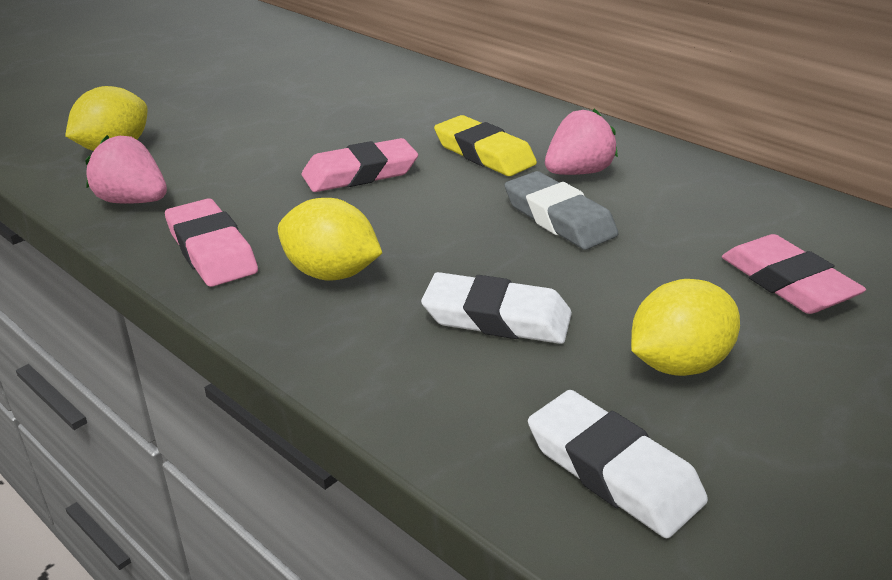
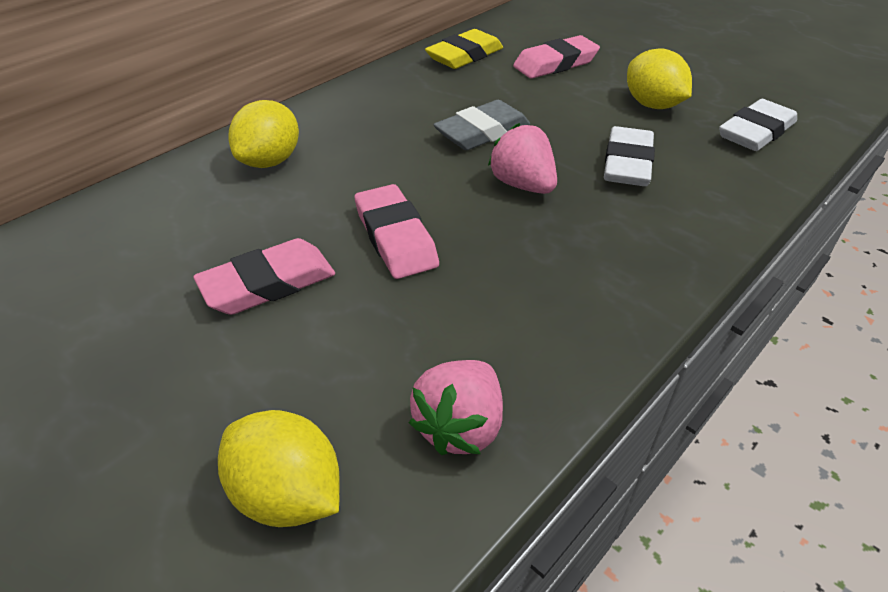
camera: 90 degrees left, 10 degrees up
(211, 250) = (566, 329): pink eraser -> pink eraser (268, 284)
(331, 273) = (589, 244): yellow lemon -> yellow lemon (270, 161)
(484, 153) = (359, 163): yellow eraser -> yellow eraser (464, 56)
(578, 172) = (403, 119): pink strawberry -> pink strawberry (522, 185)

